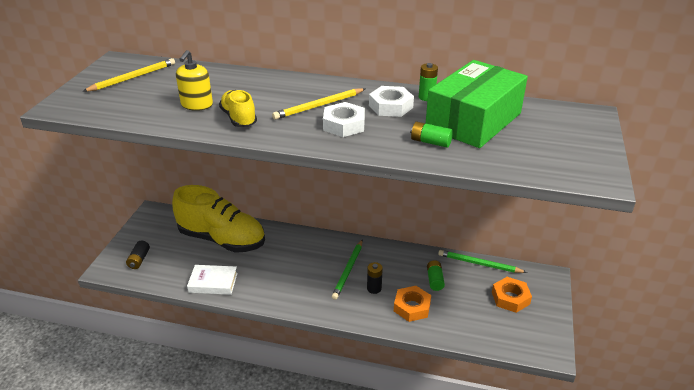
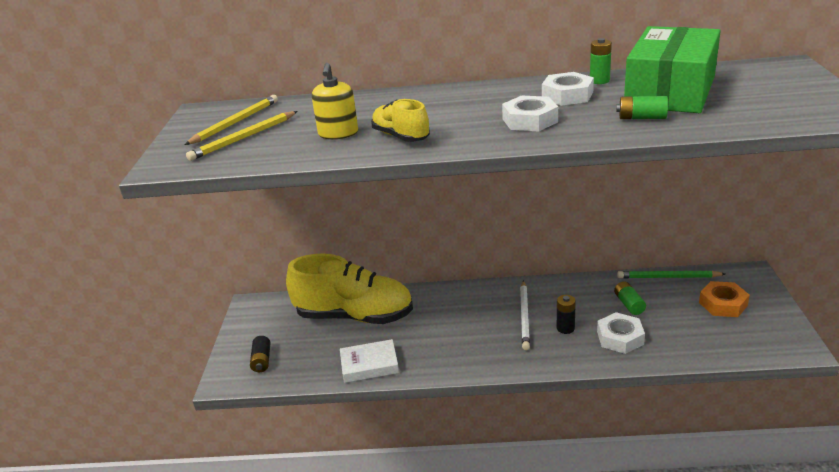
camera: 10 degrees left, 5 degrees down
(319, 106) = (485, 109): yellow pencil -> yellow pencil (244, 138)
(348, 270) = (525, 316): green pencil -> white pencil
(412, 307) = (620, 338): orange nut -> white nut

